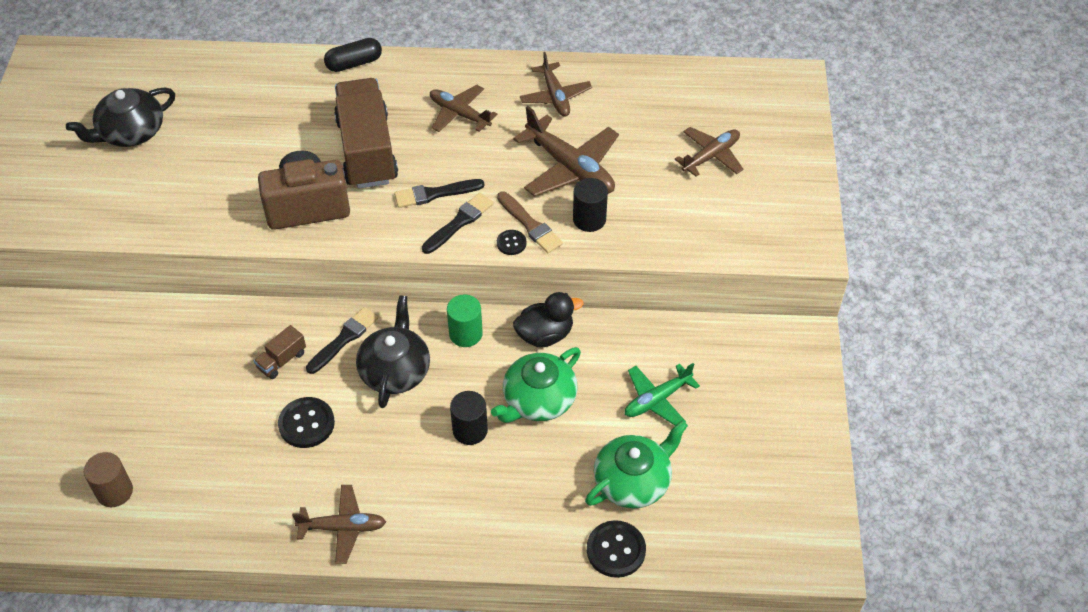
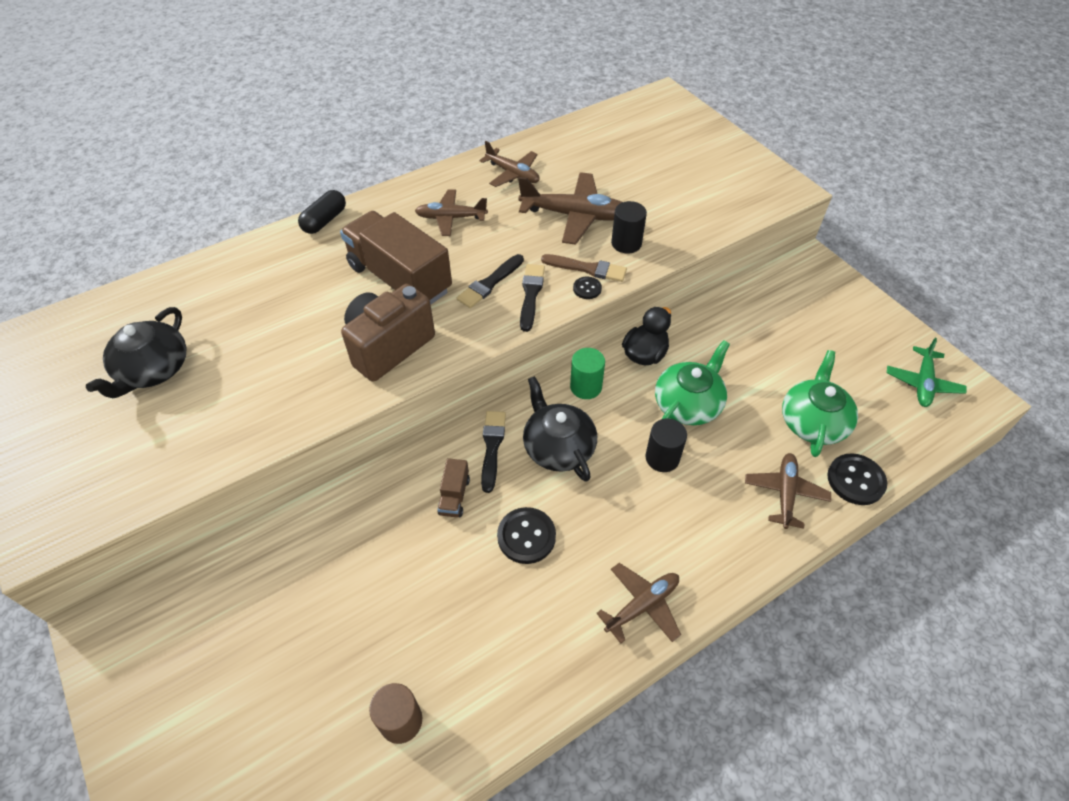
camera: 35 degrees left, 0 degrees up
(538, 400) = (688, 404): green teapot -> green teapot turned 150 degrees counterclockwise
(657, 400) = (767, 355): green plane -> green plane (922, 383)
(711, 156) = (663, 163): brown plane -> brown plane (785, 493)

